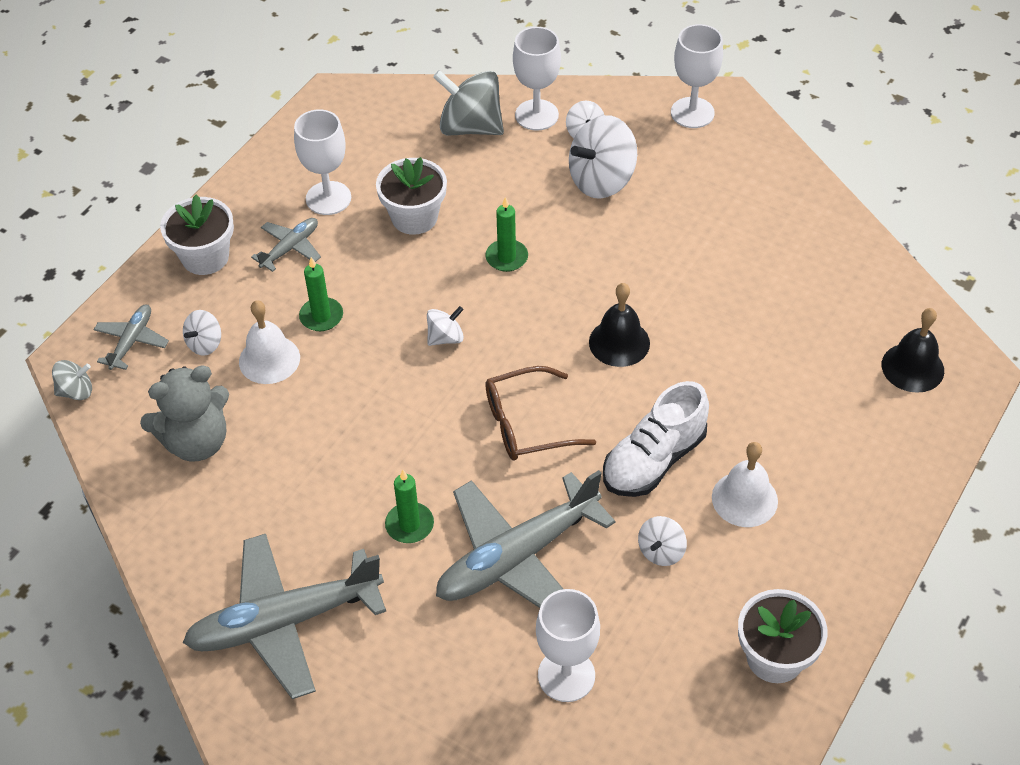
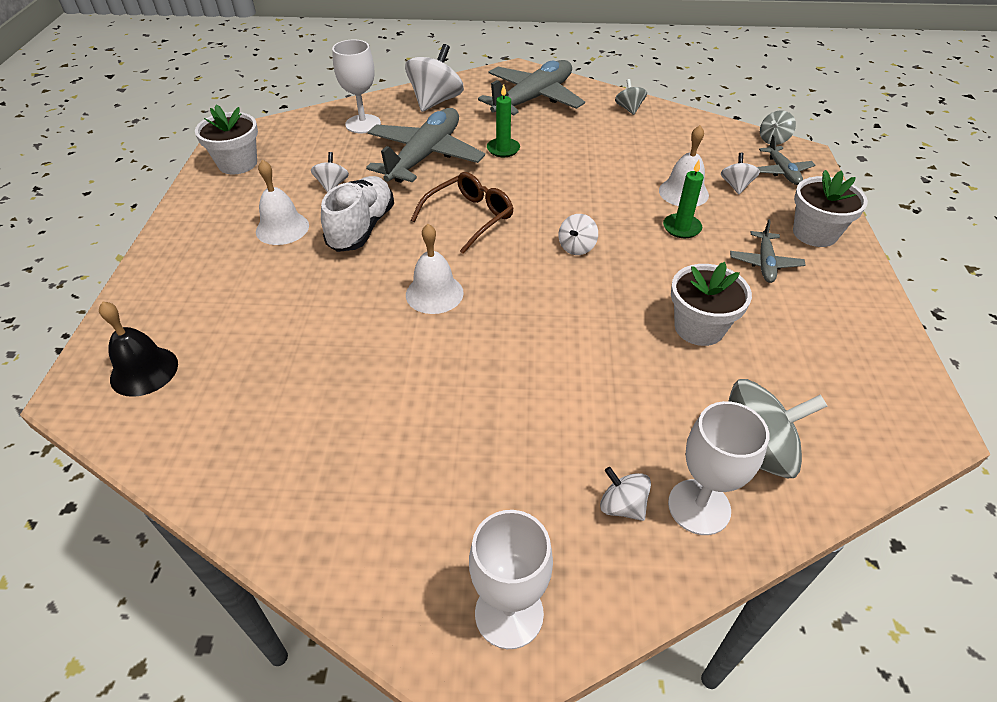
camera: 150 degrees right, 5 degrees down
(177, 533) = (629, 109): none -> grey spinning top
(196, 442) = (671, 142): grey teddy bear -> none
(328, 198) = (790, 314): white goblet -> none
(506, 257) = (584, 325): green candle -> none
(602, 180) = (556, 447): white spinning top -> white spinning top (435, 101)
(619, 342) = (434, 293): black bell -> white bell

